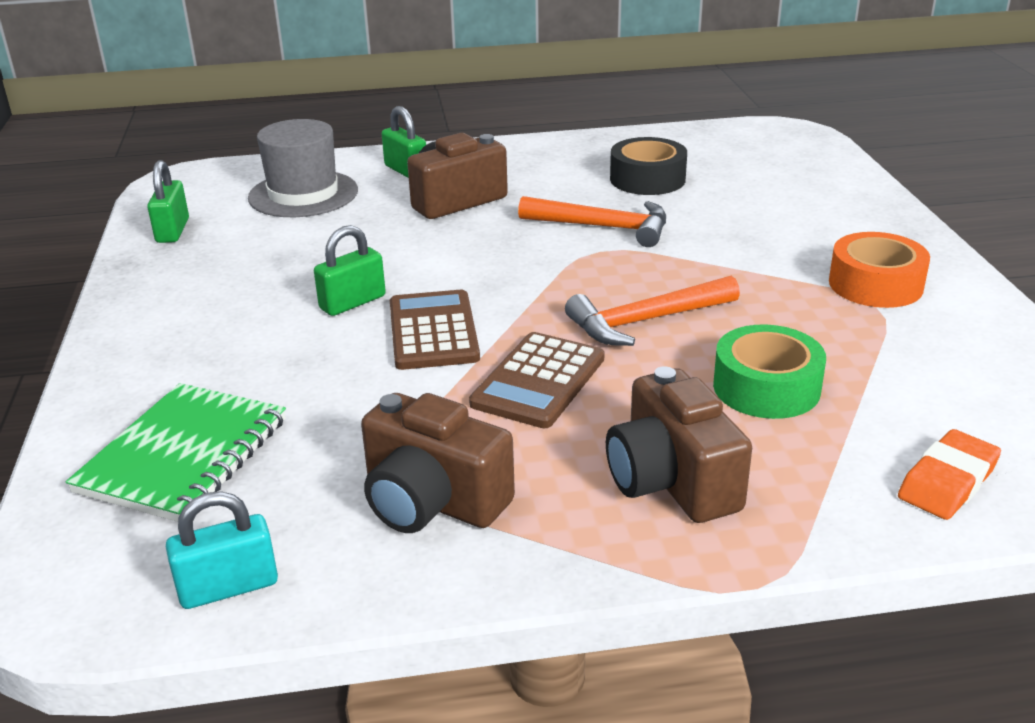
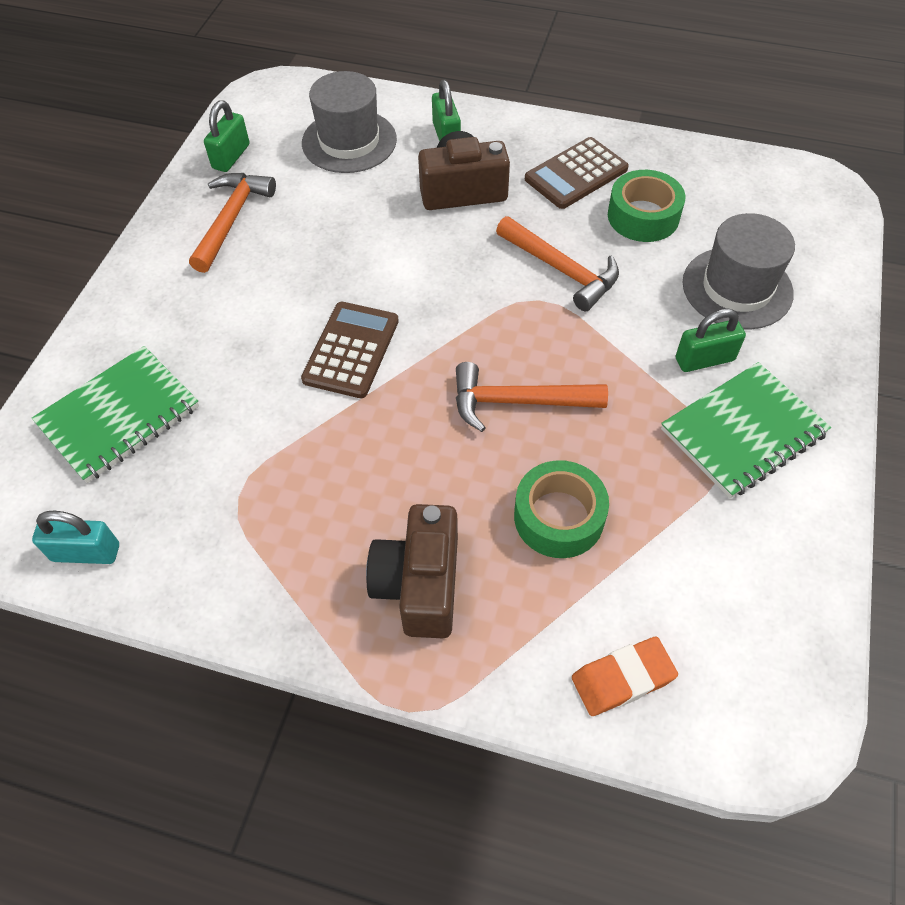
camera: 25 degrees right, 25 degrees up
(210, 273) = (231, 219): none -> orange hammer
(352, 302) = (313, 293): green padlock -> green padlock (704, 359)
(432, 501) = (248, 531): brown camera -> none
(538, 381) = (393, 438): brown calculator -> brown calculator (576, 174)
(647, 179) = (643, 216): black tape -> green tape
(776, 201) = (737, 288): none -> grey hat
(875, 284) = (743, 432): orange tape -> green notebook

